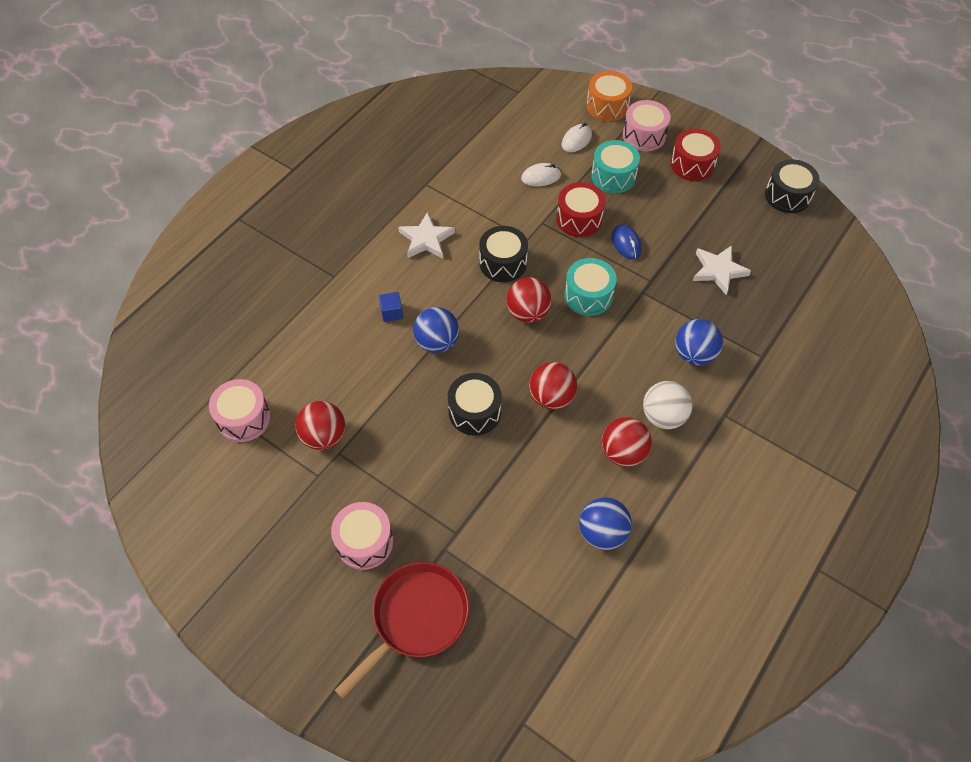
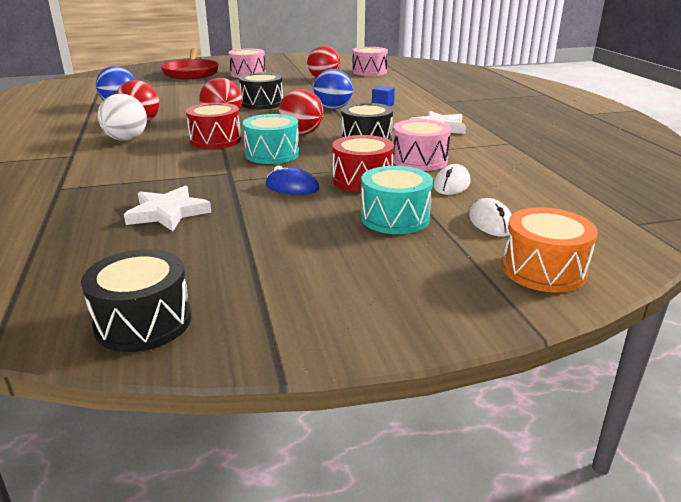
camera: 130 degrees right, 30 degrees down
(644, 135) = (441, 269): pink drum -> pink drum (419, 160)
(692, 164) = (332, 277): red drum -> red drum (215, 140)
(694, 354) = (133, 166): blue ball -> none

